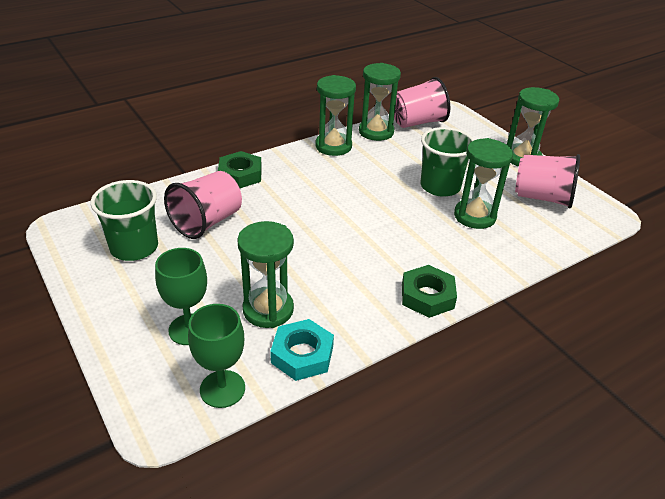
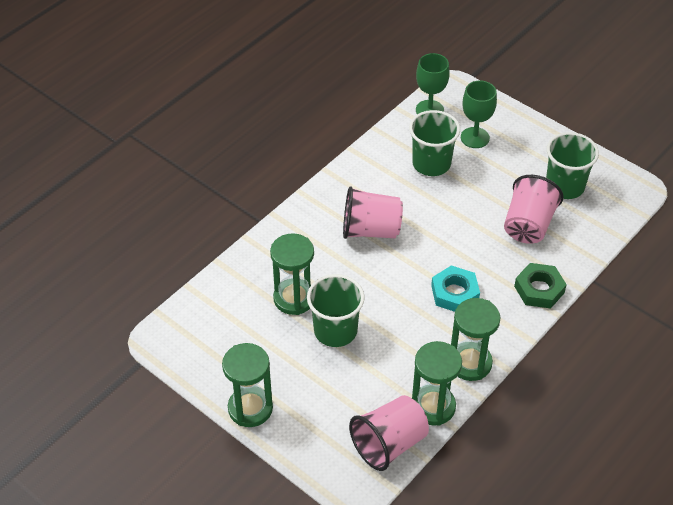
camera: 165 degrees right, 10 degrees up
(268, 310) = (431, 163): green hourglass -> green cup
(302, 354) = (392, 140): turquoise nut -> turquoise nut (454, 293)
(427, 296) = (320, 203): green nut -> none
(542, 197) = (227, 344): pink cup -> pink cup (370, 230)

